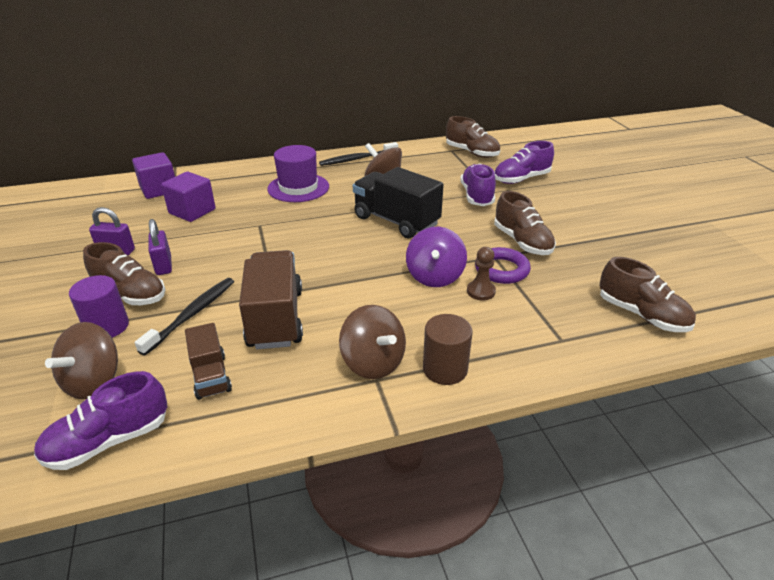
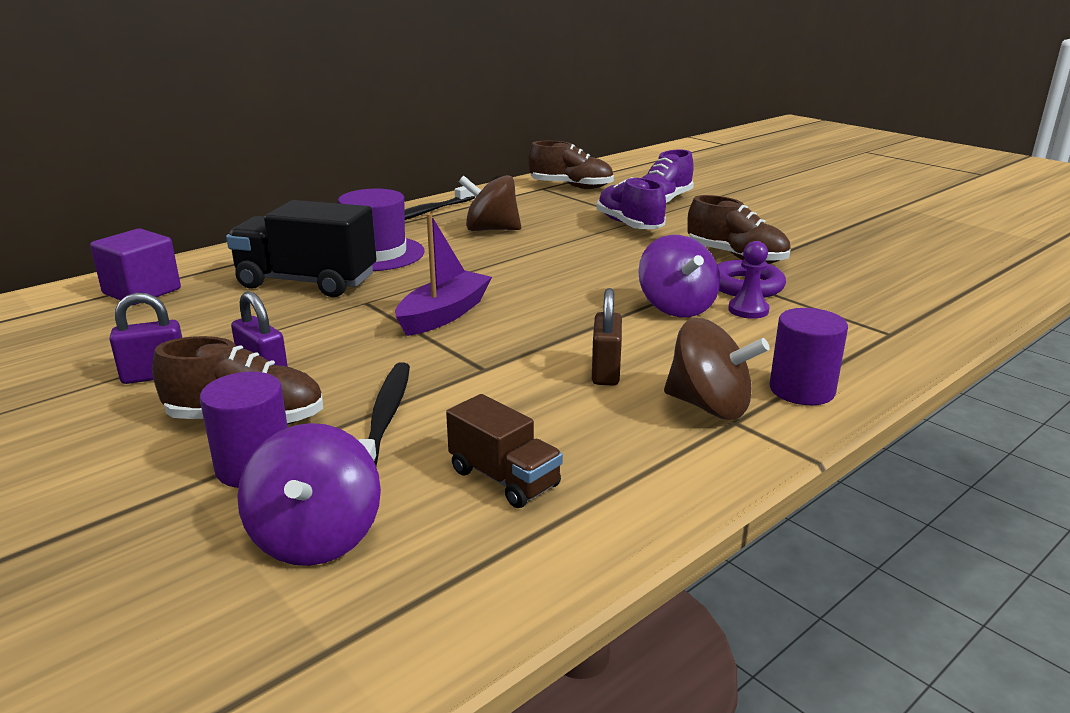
camera: 25 degrees left, 10 degrees down
(94, 381) = (316, 537): brown spinning top -> purple spinning top
(109, 441) = (435, 599): purple shoe -> none
(192, 211) = (234, 306): purple cube -> none
(275, 318) = (519, 393): brown truck -> none
(291, 246) = (444, 314): none -> purple boat
(339, 317) = (605, 372): none -> brown padlock
(396, 221) = (558, 265): black truck -> black truck (307, 282)
(445, 369) = (801, 390): brown cylinder -> purple cylinder
(481, 291) = (748, 310): brown pawn -> purple pawn
(642, 315) = (939, 294): brown shoe -> none

